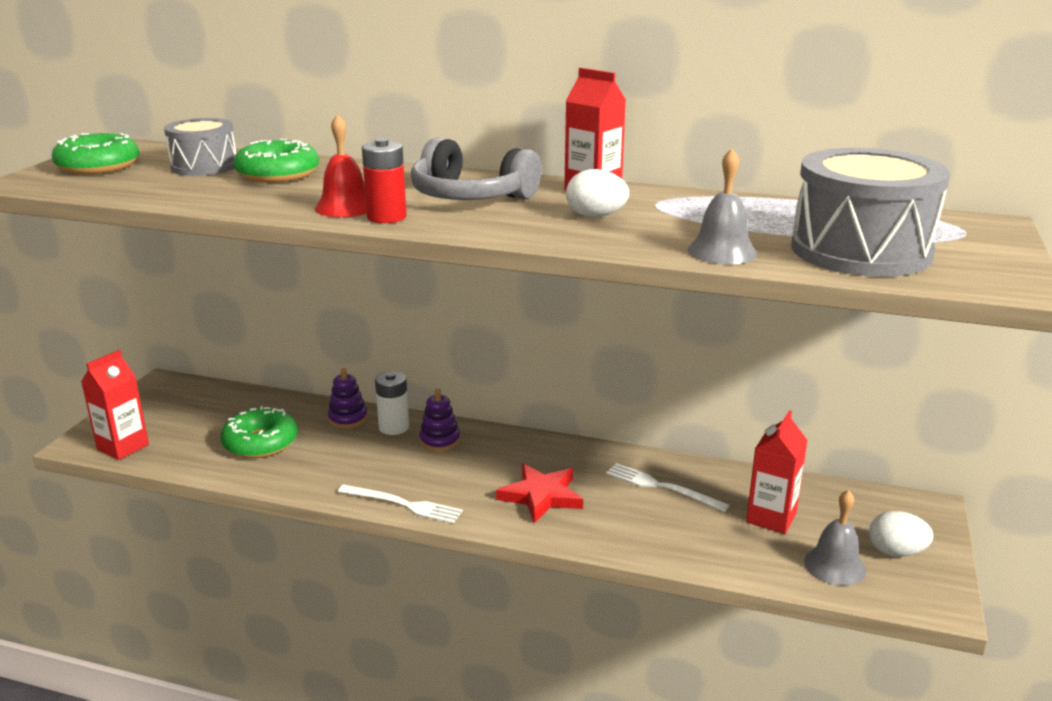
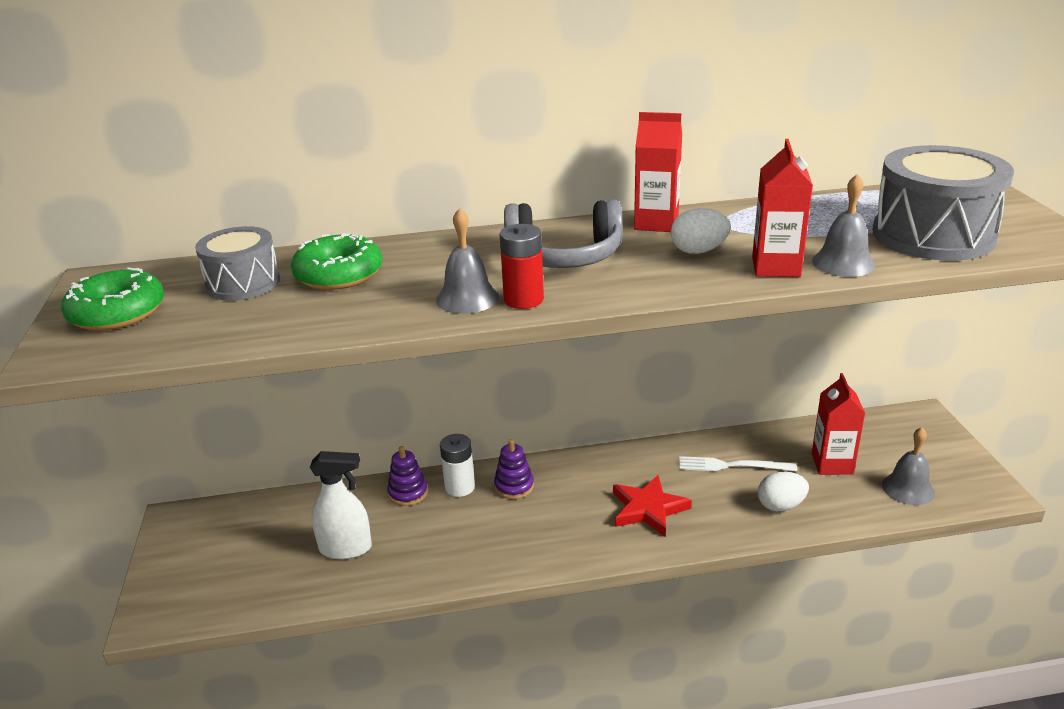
camera: 25 degrees left, 5 degrees up
(123, 447) = (202, 605): red carton -> red carton (776, 267)
(260, 443) = (346, 548): green donut -> white spray bottle
(345, 207) = (467, 298): red bell -> grey bell
(403, 504) = (541, 561): white fork -> none
(896, 552) = (935, 461): white egg -> white egg (780, 506)

